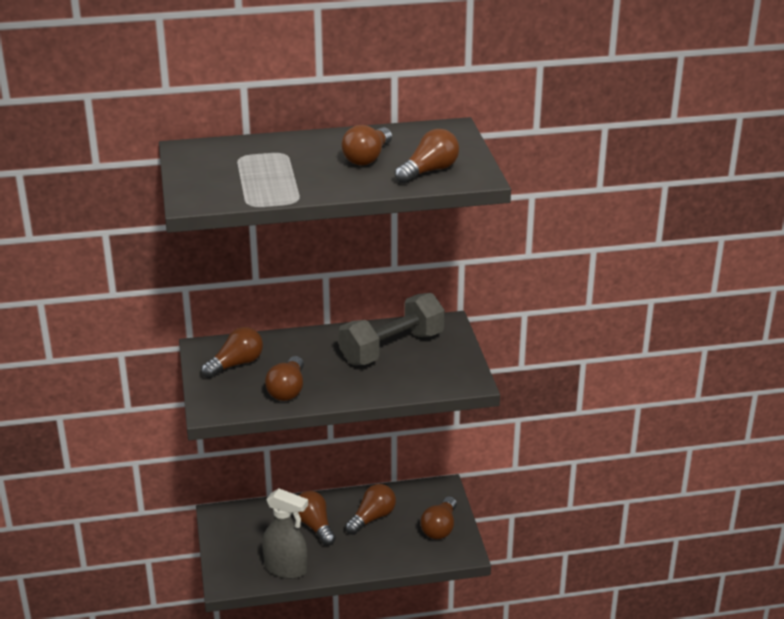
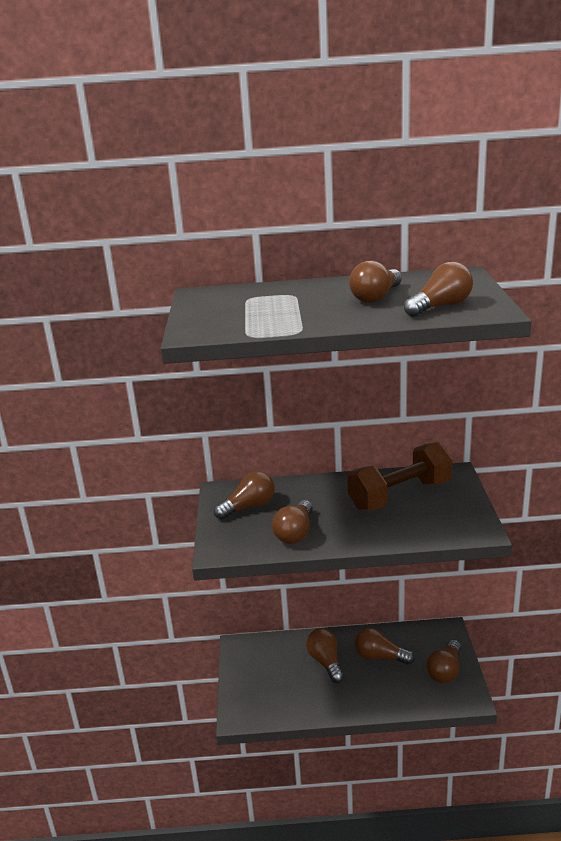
camera: 10 degrees right, 5 degrees down
(286, 569) = (296, 705): grey spray bottle -> none
(372, 518) = (380, 657): brown light bulb -> brown light bulb turned 120 degrees counterclockwise
(392, 348) = (400, 495): grey dumbbell -> brown dumbbell

